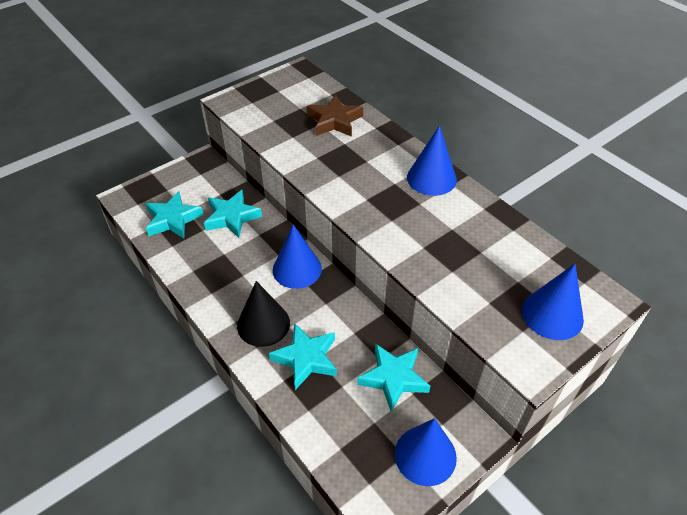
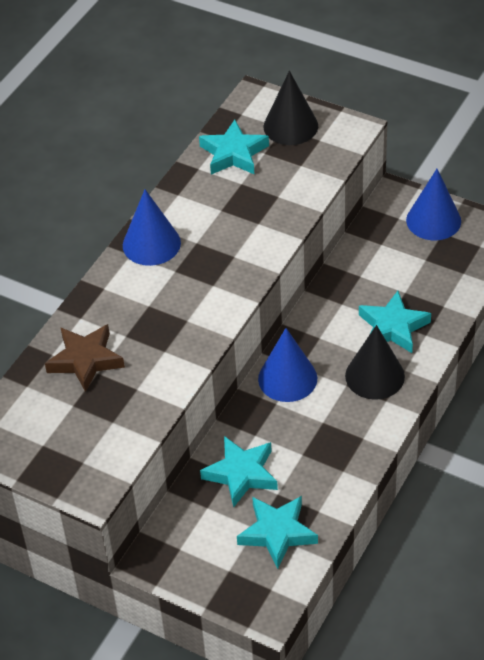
camera: 110 degrees left, 0 degrees up
(393, 378) = (374, 260): turquoise star -> turquoise star (233, 154)
(552, 314) = (290, 126): blue cone -> black cone

